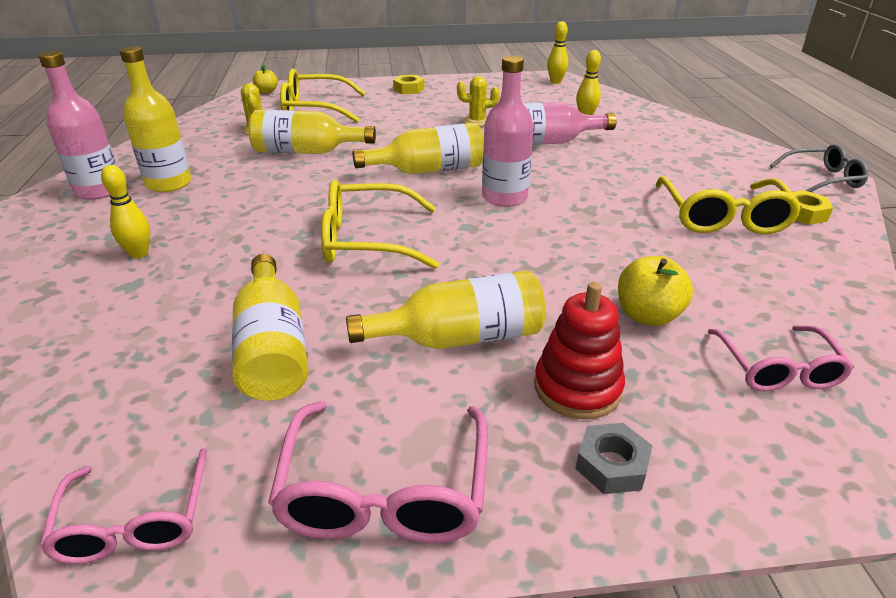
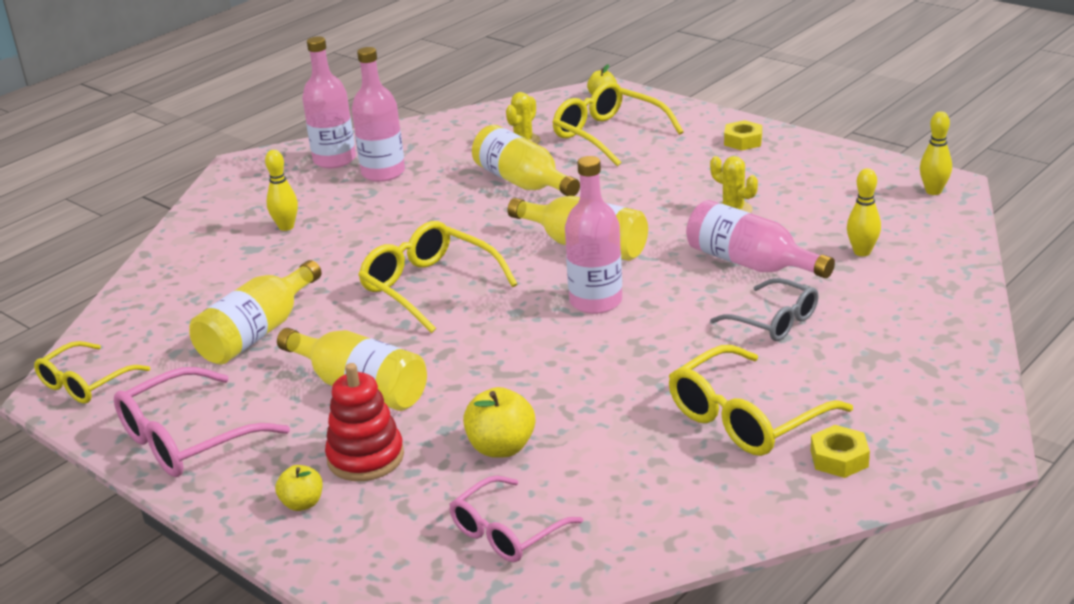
camera: 50 degrees right, 5 degrees down
(135, 521) = (85, 383): pink glasses -> yellow glasses
(169, 183) = (383, 173): yellow bottle -> pink bottle
(611, 465) = (302, 503): grey nut -> yellow apple
(822, 179) = (962, 443): grey glasses -> grey glasses (774, 321)

